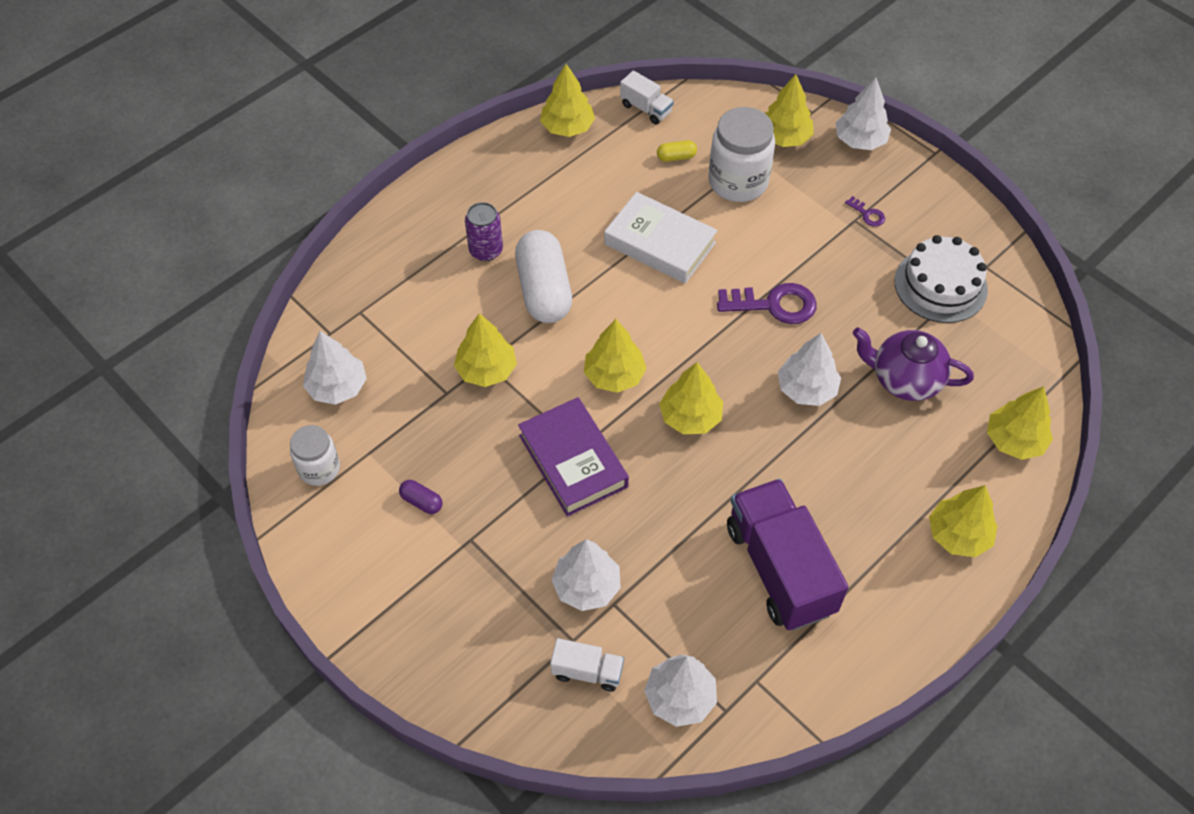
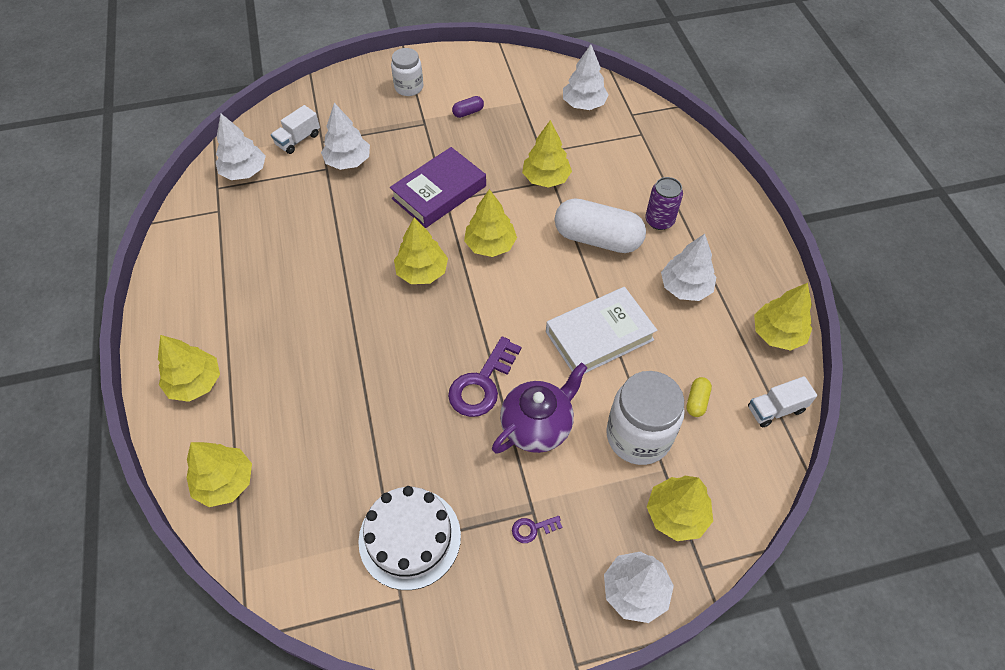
camera: 120 degrees right, 0 degrees up
(319, 468) = (527, 78): white jar -> white jar (409, 87)
(573, 461) = (439, 192): purple book -> purple book turned 45 degrees counterclockwise
(780, 568) = (271, 261): purple truck -> none
(806, 389) = (388, 359): white tree -> white tree (685, 287)
(904, 379) = (342, 436): purple teapot -> purple teapot (537, 426)

